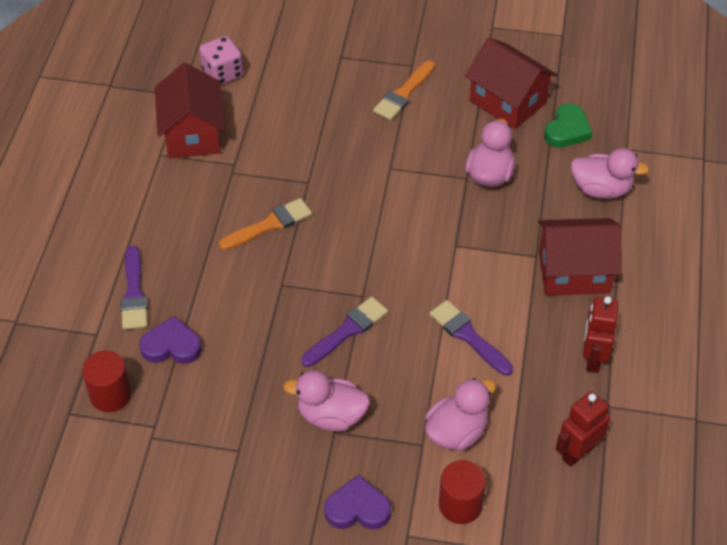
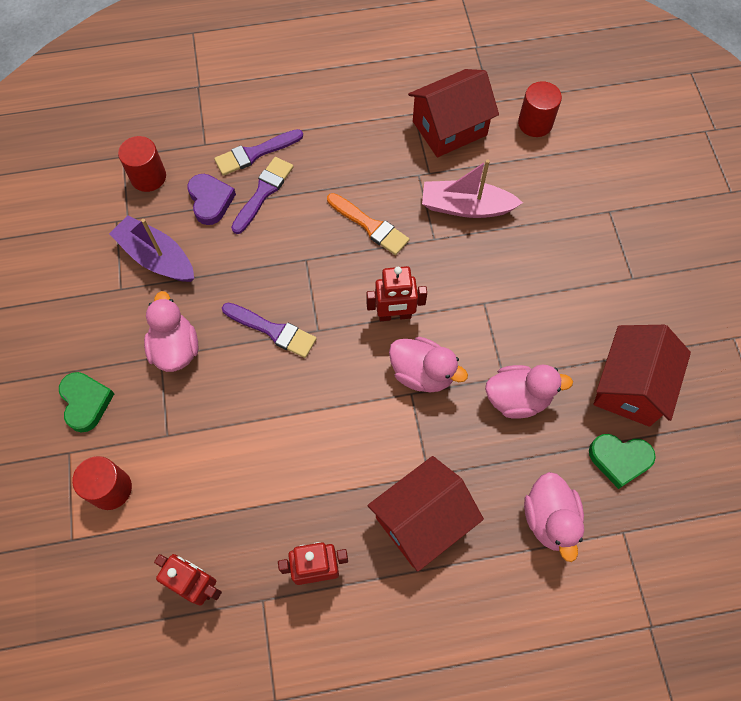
camera: 70 degrees right, 15 degrees up
(216, 409) = (156, 257): none -> purple boat
(222, 73) = (535, 123): pink dice -> red cylinder
(286, 149) = (466, 207): none -> pink boat
(357, 508) = (86, 402): purple heart -> green heart
(373, 234) = (395, 315): none -> red robot
(403, 93) = (589, 283): orange brush -> none
(456, 432) = (189, 462): pink duck -> pink duck (422, 373)
(468, 336) = (303, 439): purple brush -> purple brush (263, 192)
(574, 272) = (422, 520): red house -> red house turned 75 degrees clockwise

